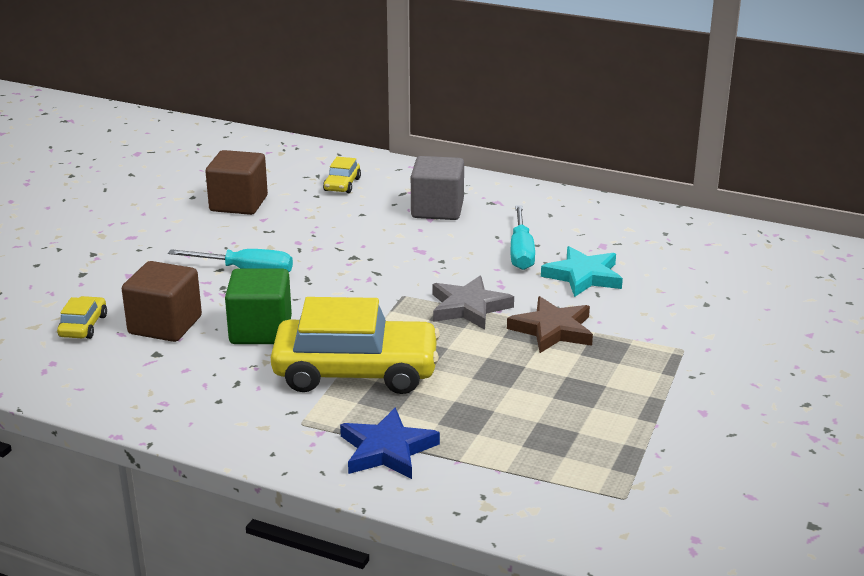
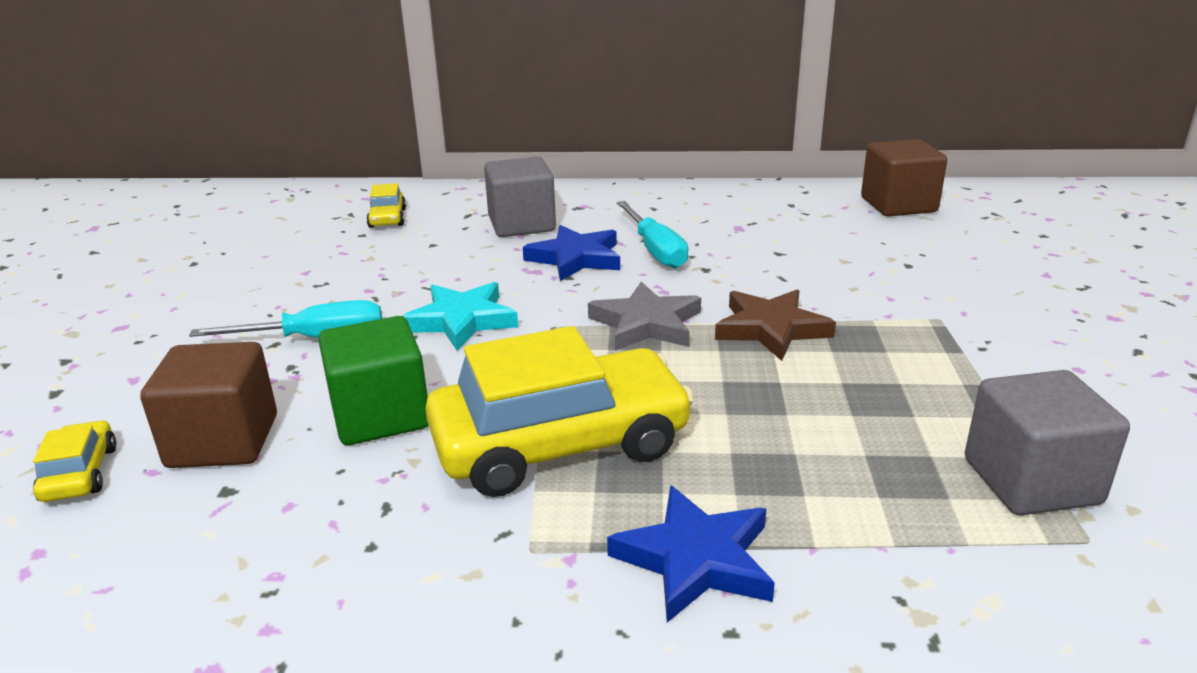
camera: 20 degrees left, 0 degrees up
(238, 204) = (262, 260): brown cube -> brown cube (898, 205)
(457, 246) = (576, 258): none -> blue star
(583, 276) = (748, 262): turquoise star -> turquoise star (461, 320)
(626, 461) = (1031, 481): none -> grey cube

